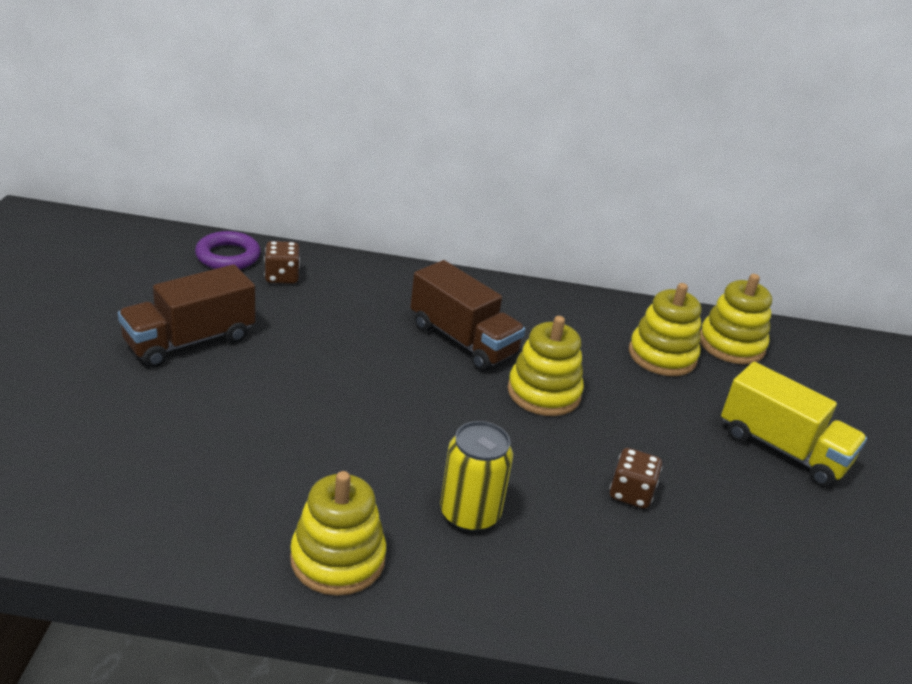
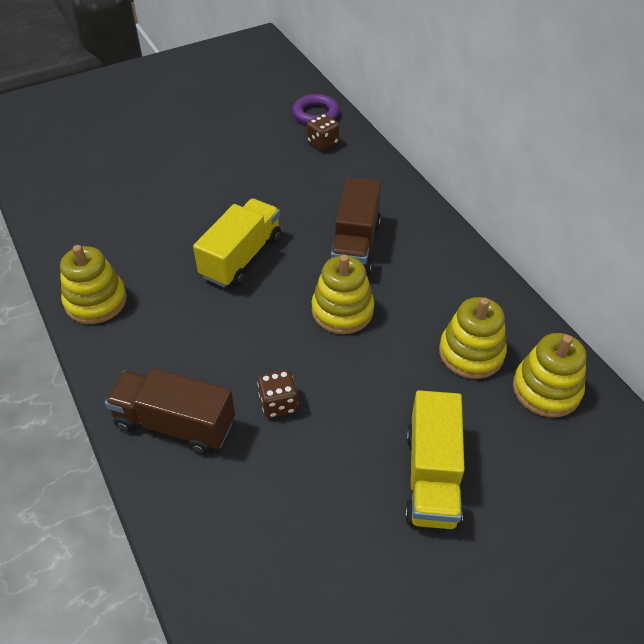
camera: 60 degrees right, 15 degrees up
(189, 341) = (219, 150): brown truck -> brown truck (175, 424)
(394, 414) = (241, 257): none -> yellow truck
(470, 514) = (181, 334): yellow can -> none

